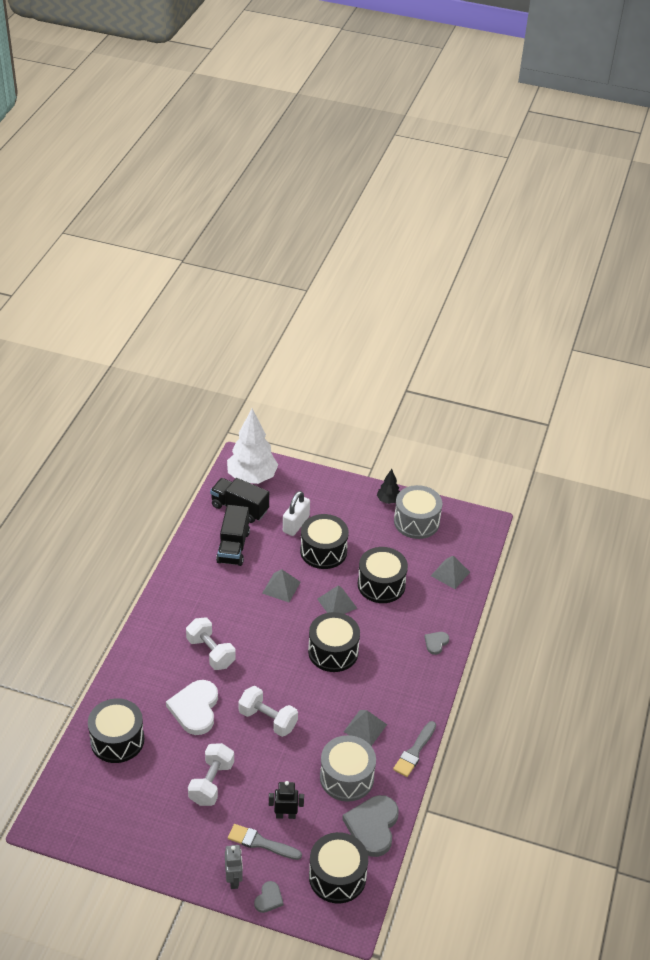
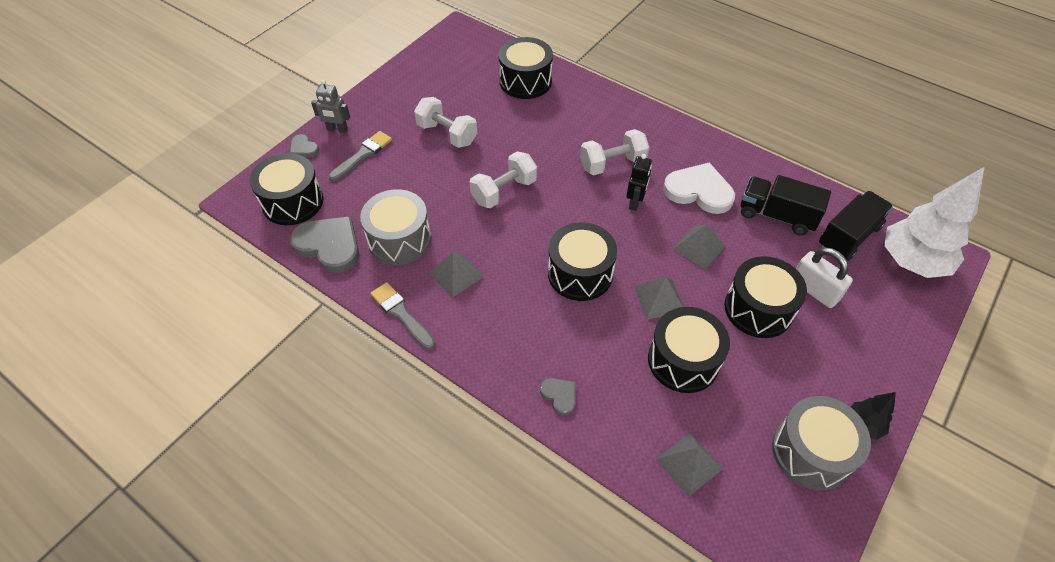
camera: 110 degrees right, 10 degrees up
(195, 709) = (541, 138): white heart -> white heart (699, 191)
(285, 815) = (382, 179): black robot -> black robot (635, 202)

